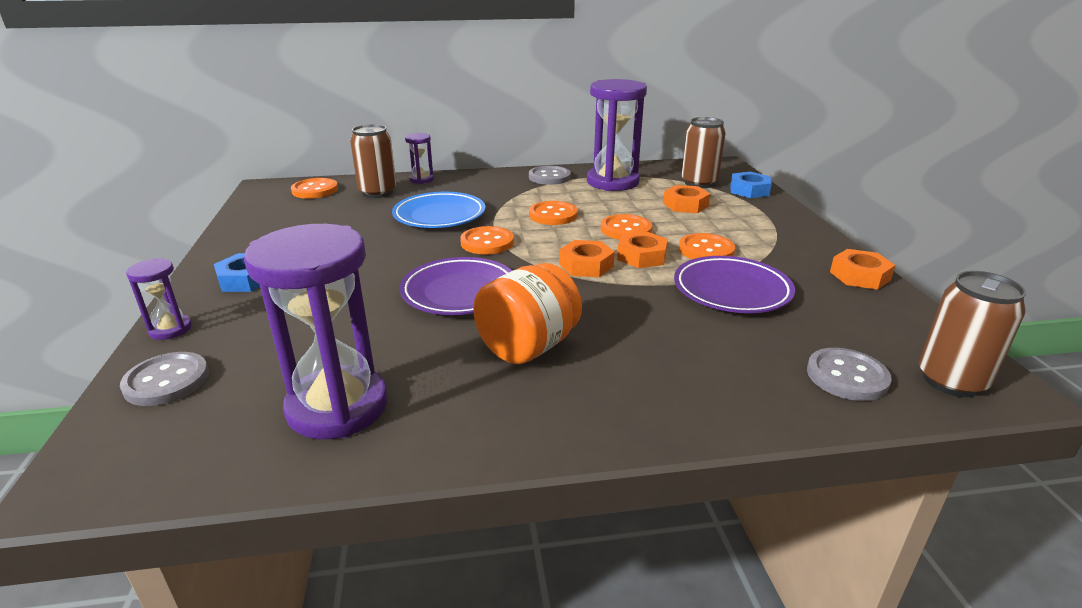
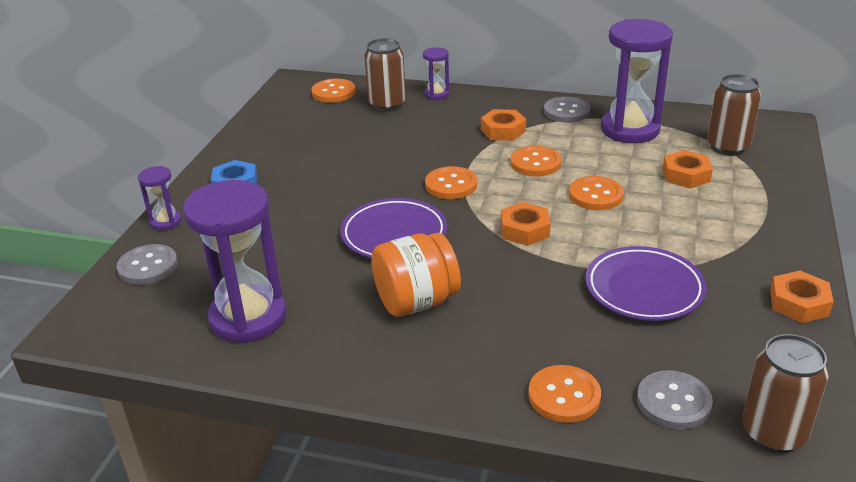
camera: 25 degrees right, 5 degrees up
(439, 215) = (427, 144): blue plate -> none
(641, 256) = (586, 231): orange nut -> orange nut (503, 130)
(706, 250) = (659, 237): orange button -> orange button (564, 396)
(749, 190) = (778, 168): blue nut -> none

